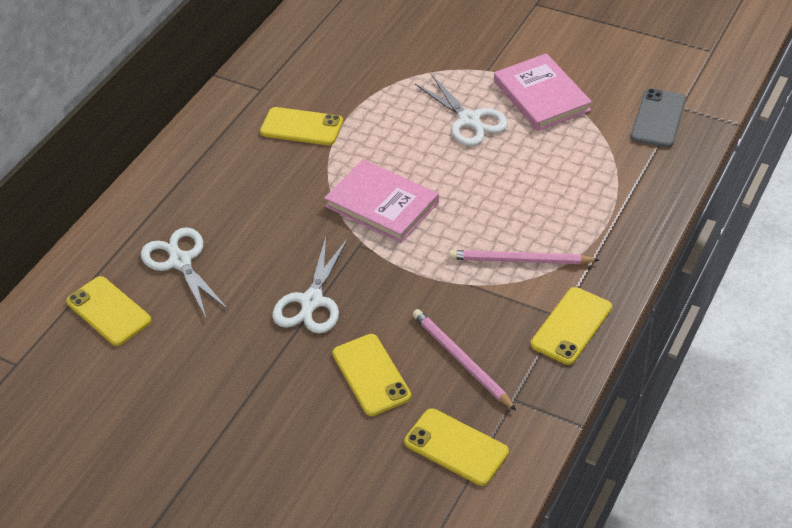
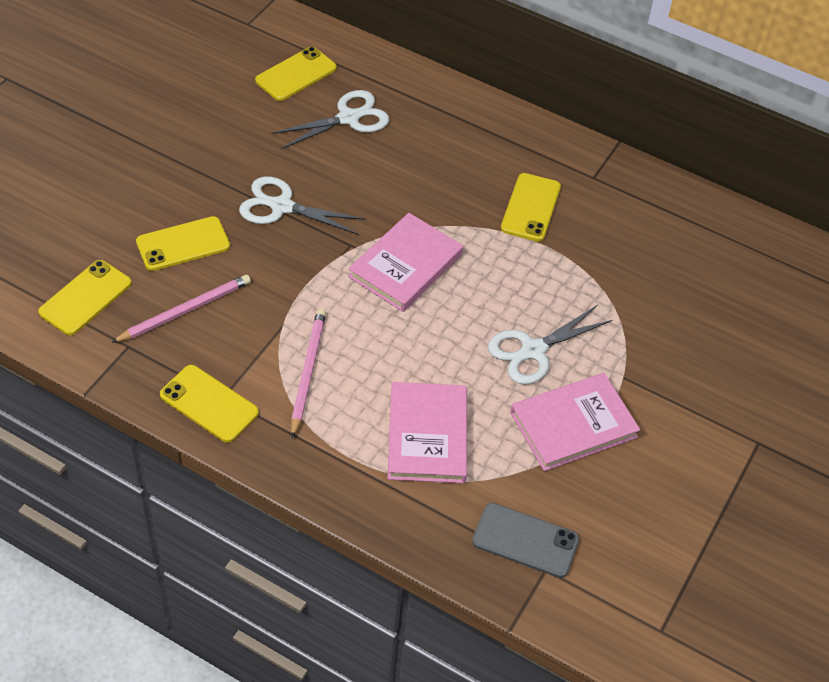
camera: 85 degrees right, 5 degrees up
(572, 178) = (427, 435): none -> pink book

